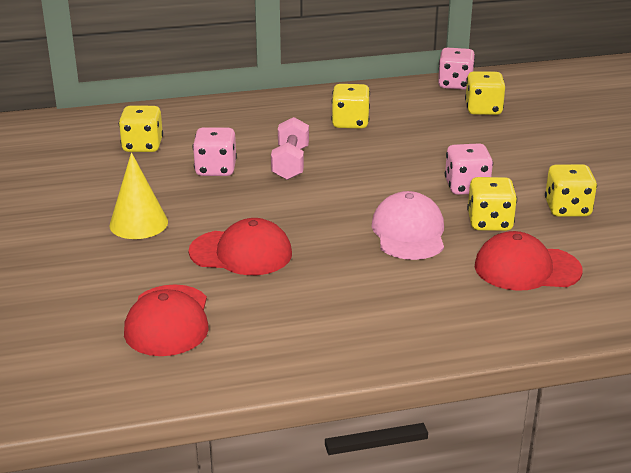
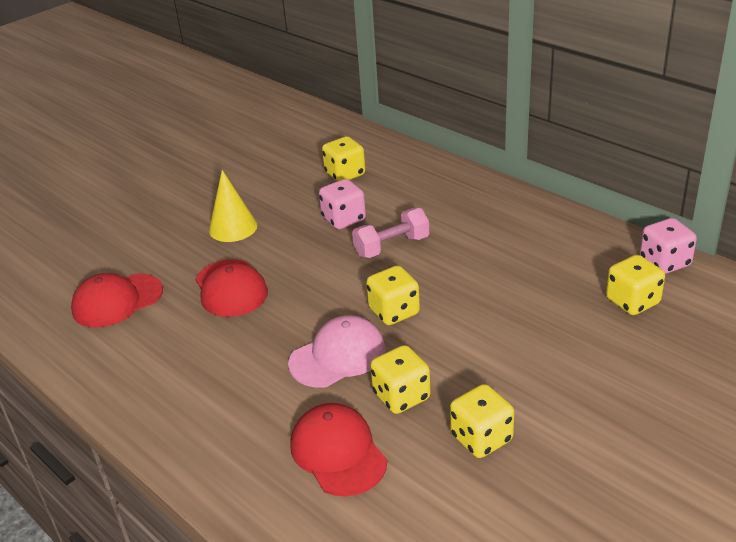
camera: 60 degrees right, 5 degrees up
(350, 123) = (501, 242): yellow dice -> yellow dice (394, 312)
(466, 187) = (455, 356): pink dice -> none

